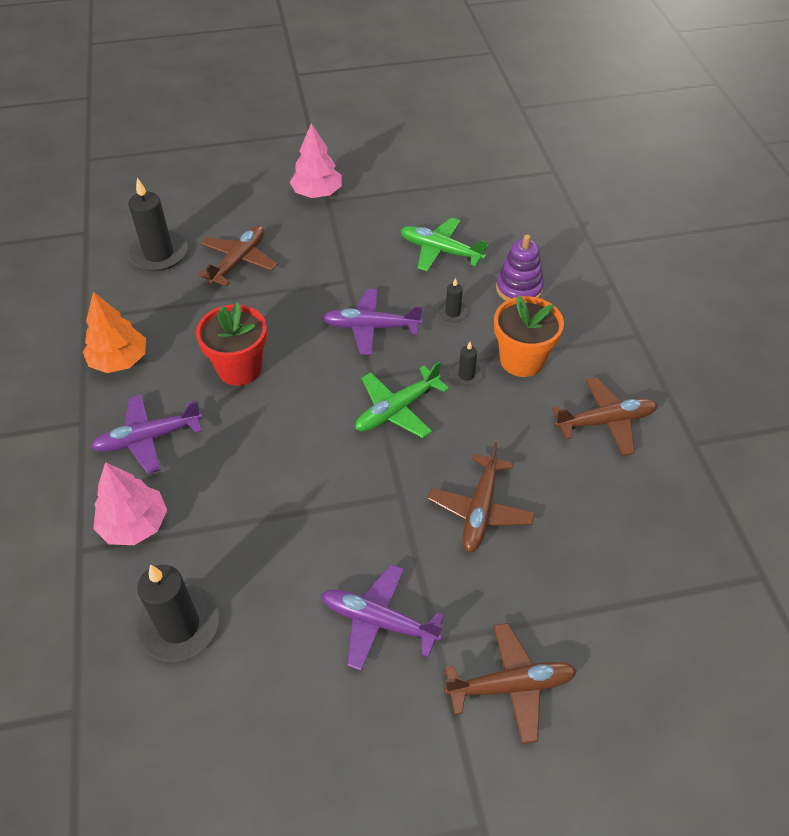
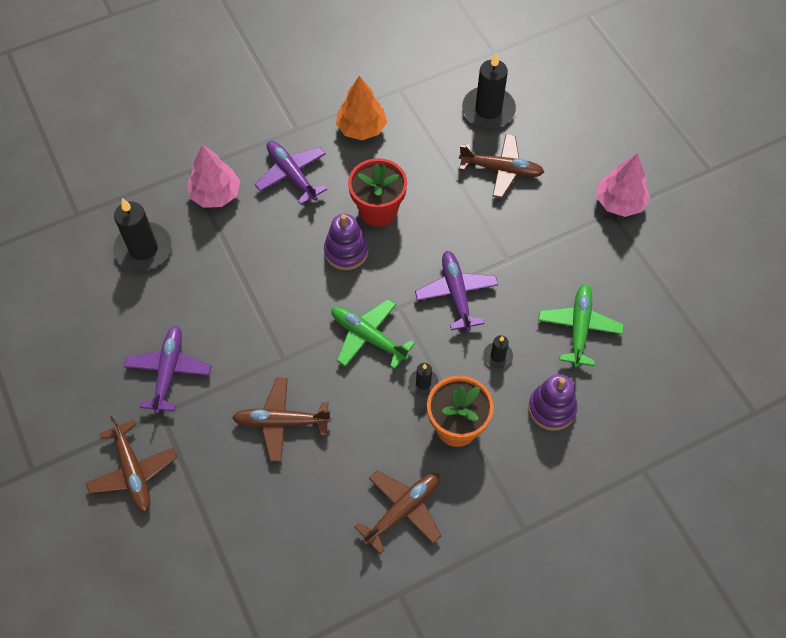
camera: 75 degrees right, 10 degrees up
(280, 407) = (346, 251): none -> purple stacking toy
(605, 422) = (403, 510): brown plane -> brown plane turned 105 degrees counterclockwise

